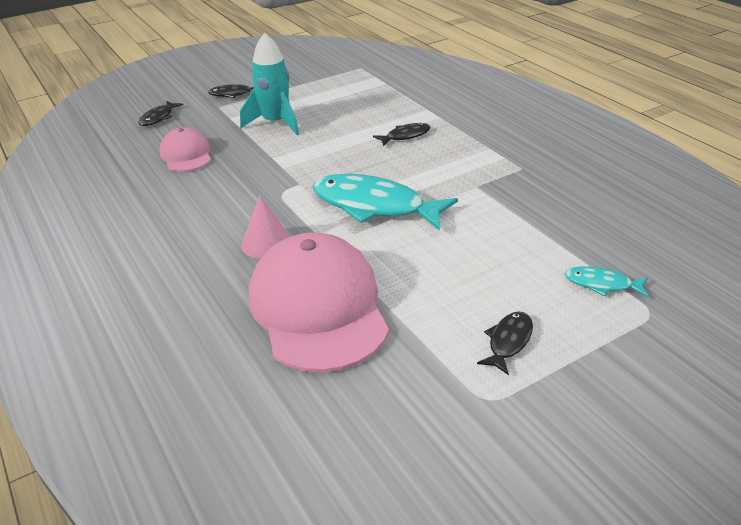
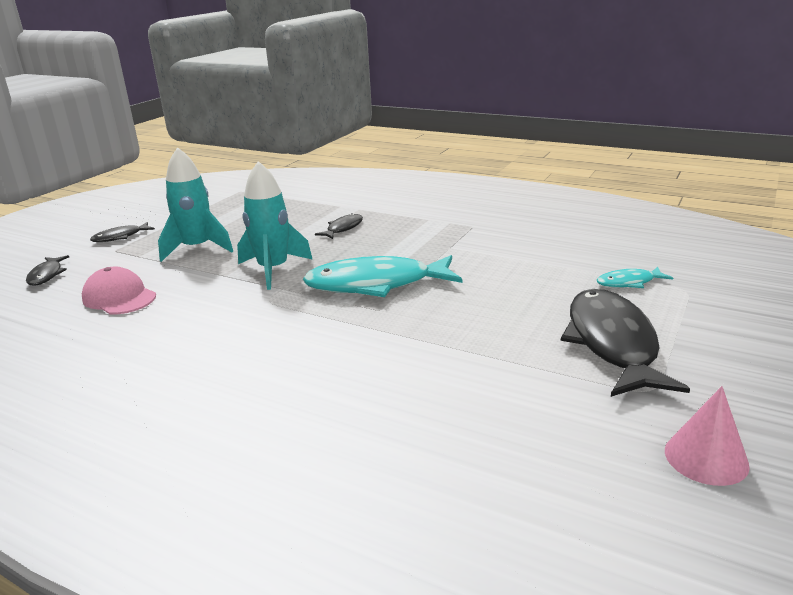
camera: 30 degrees left, 10 degrees down
(266, 243) = (300, 343): pink cone -> pink cone (706, 457)
(311, 164) = (273, 270): none -> turquoise rocket
(318, 308) = (417, 377): pink cap -> none
(508, 342) = (612, 343): black fish -> black fish, size x2.13

